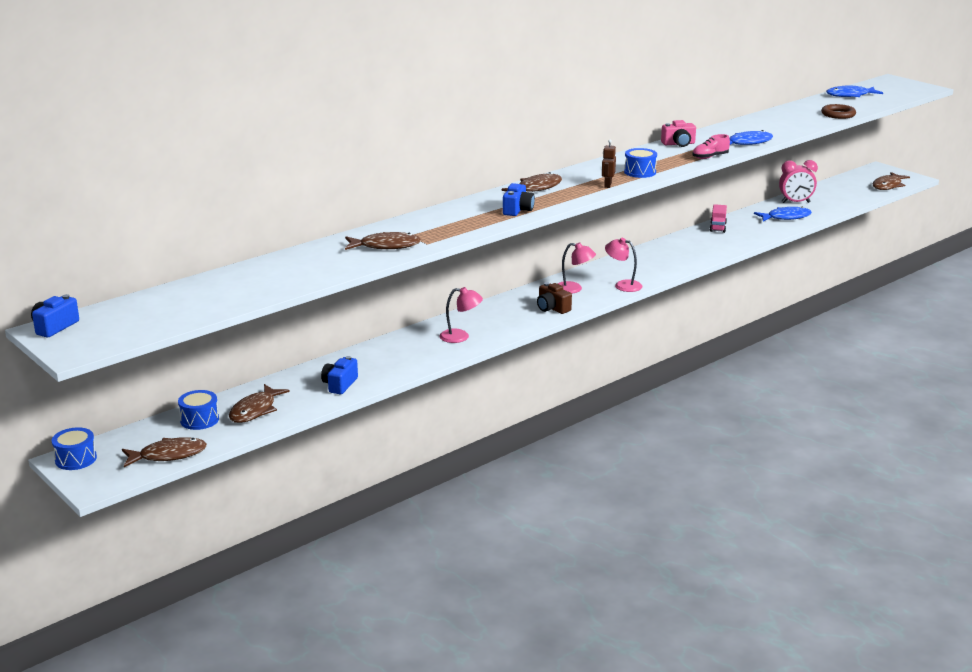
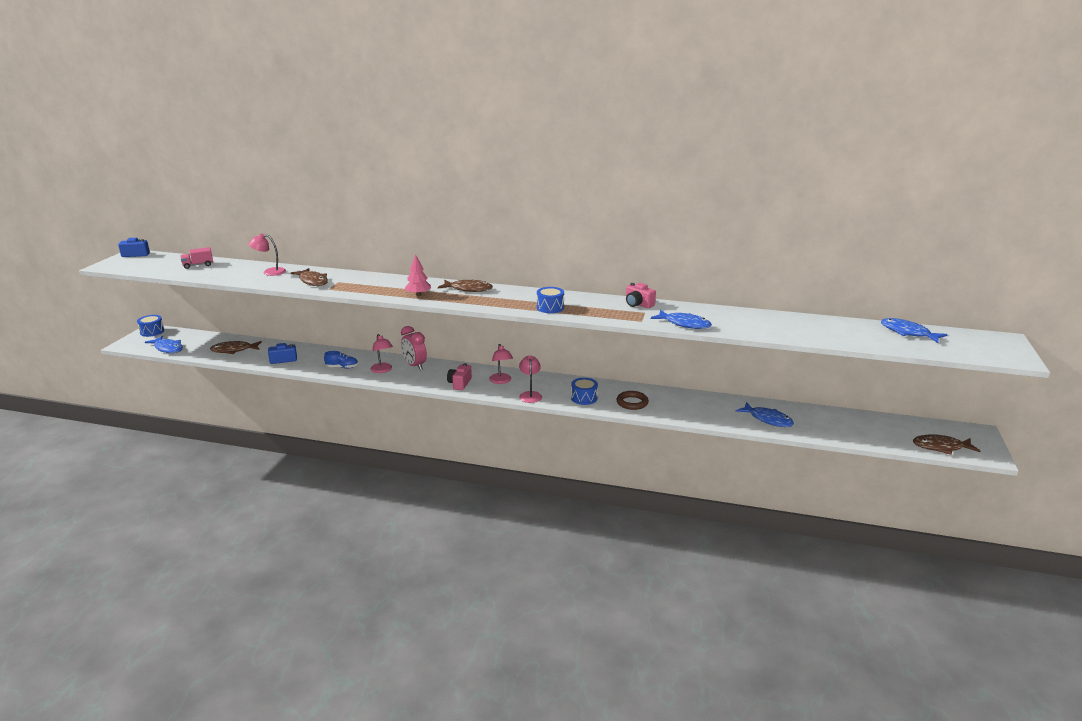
camera: 55 degrees right, 0 degrees up
(168, 455) = (168, 348): brown fish -> blue fish
(199, 420) = (213, 342): blue drum -> blue drum (584, 398)
(305, 261) = (269, 272): none -> pink lamp
(418, 356) = (342, 367): none -> blue shoe
(517, 210) = (418, 294): blue camera -> pink tree
(552, 308) = (459, 383): brown camera -> pink camera
(607, 185) = (506, 305): brown robot -> none
(710, 157) = (624, 320): pink shoe -> none
(717, 227) = (696, 398): pink truck -> pink truck (198, 265)
(795, 202) = (810, 415): pink clock -> pink clock (415, 366)
(838, 114) = (837, 339): brown ring -> brown ring (632, 403)

